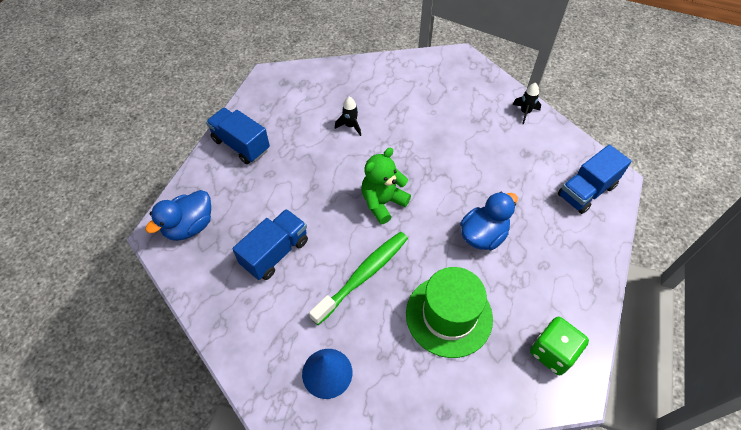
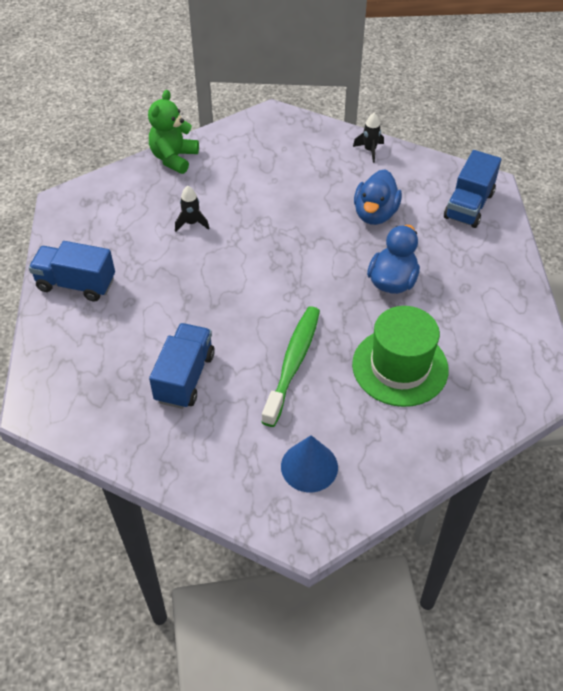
camera: 25 degrees left, 5 degrees down
(189, 226) = (68, 388): blue duck -> blue duck (375, 214)
(383, 202) = (272, 287): green teddy bear -> green teddy bear (174, 158)
(553, 352) = (513, 360): green dice -> none

